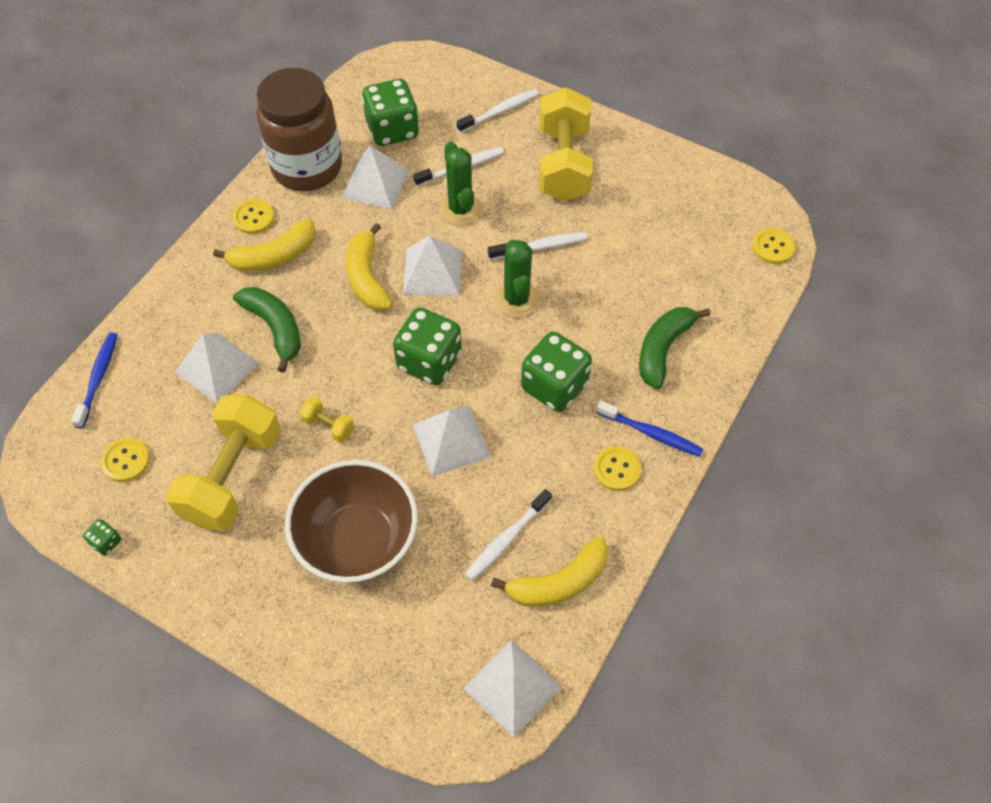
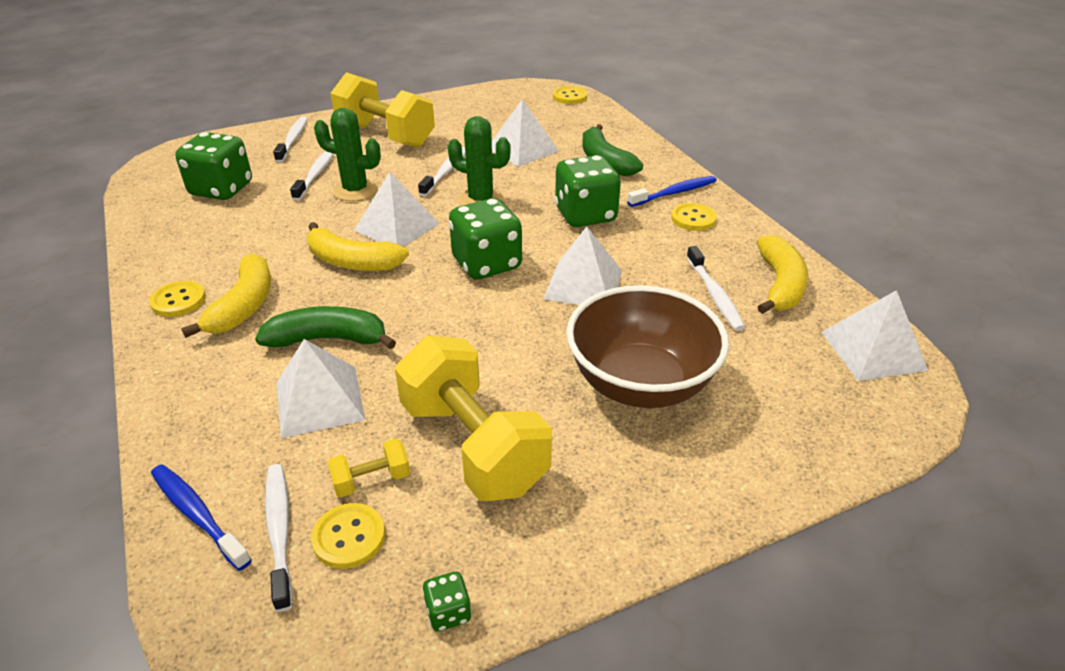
camera: 55 degrees left, 20 degrees down
(110, 425) = (279, 531): none -> white toothbrush
(307, 167) = (178, 246): brown jar -> none
(328, 426) = (487, 350): yellow dumbbell -> yellow dumbbell (371, 480)
(375, 183) = (260, 219): white pyramid -> white pyramid (522, 149)

